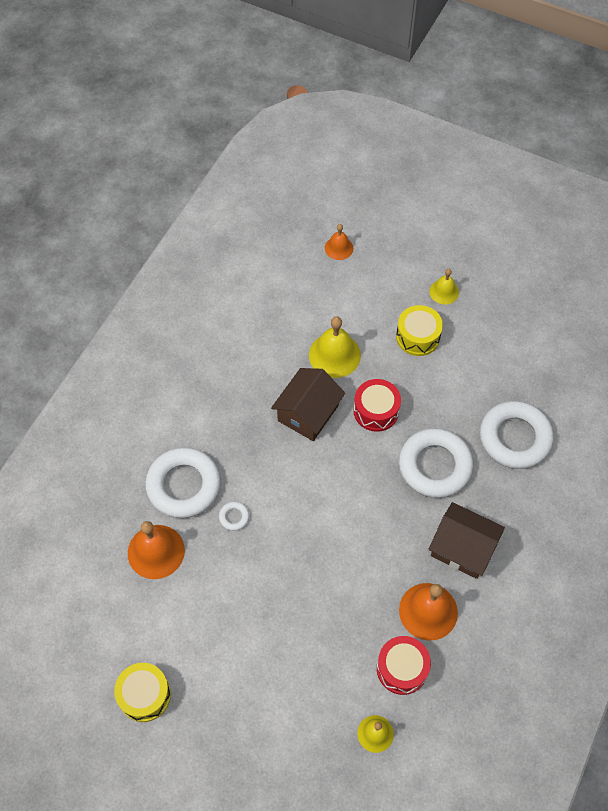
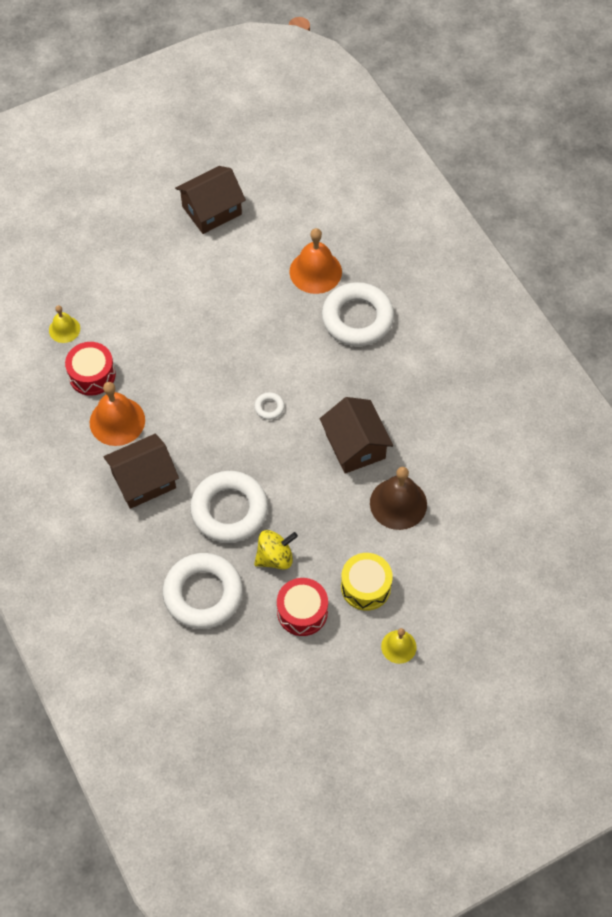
camera: 125 degrees right, 0 degrees up
(144, 695) = (212, 210): yellow drum -> brown house
(234, 517) = (302, 337): white ring -> white ring (269, 407)
(334, 355) = (398, 503): yellow bell -> brown bell
(339, 248) = (518, 585): orange bell -> none
(376, 411) = (316, 500): red drum -> red drum (302, 612)
(445, 409) = (275, 557): none -> yellow spinning top

